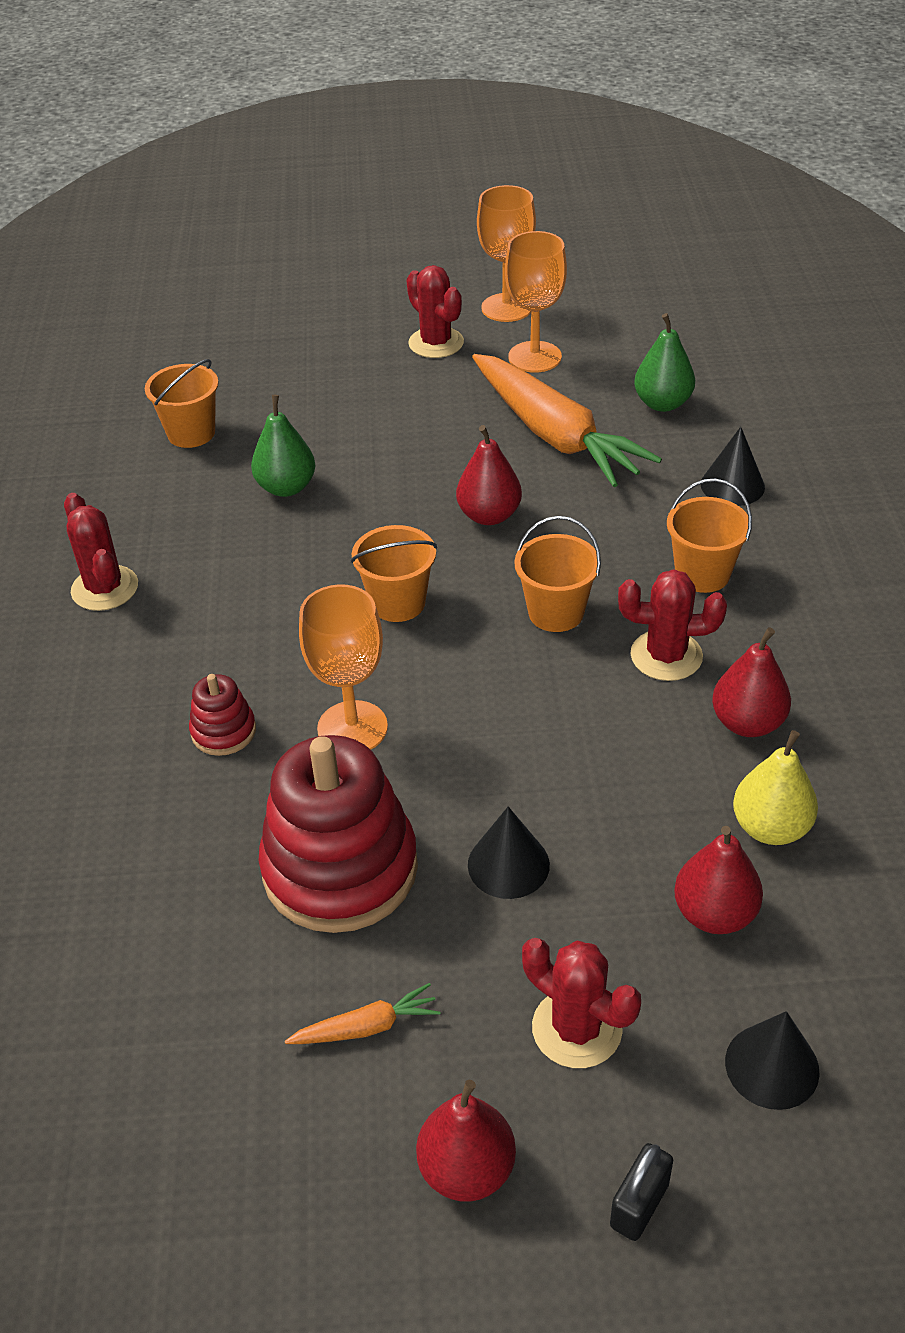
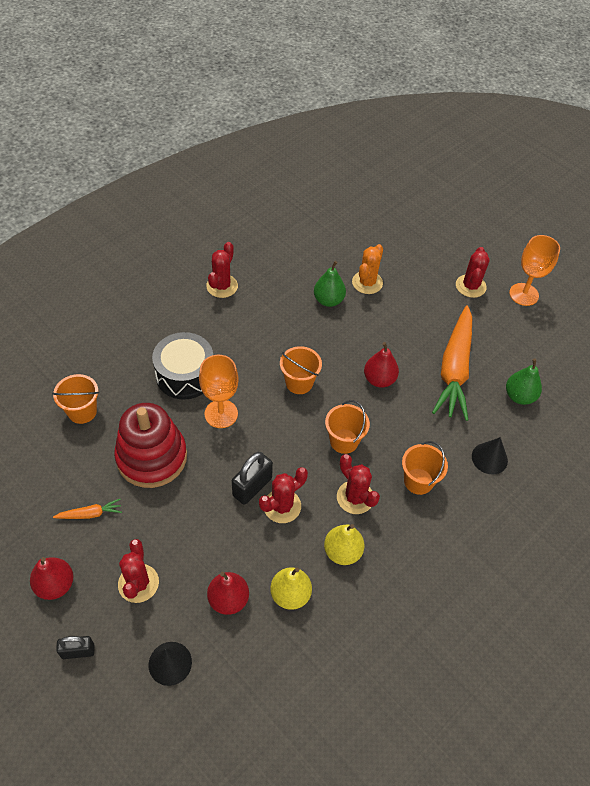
camera: 45 degrees right, 10 degrees up
(191, 433) = (329, 248): orange bucket -> orange bucket (82, 411)
(223, 731) = (185, 375): red stacking toy -> black drum
(305, 432) = (367, 282): none -> orange cactus
(366, 1027) = (90, 514): orange carrot -> orange carrot turned 45 degrees counterclockwise
(508, 864) = (196, 511): black cone -> none
(532, 765) = (252, 487): none -> black padlock
(535, 357) = (500, 327): orange goblet -> none
(602, 749) = (282, 506): none -> red cactus
(747, 723) = (342, 552): red pear -> yellow pear

